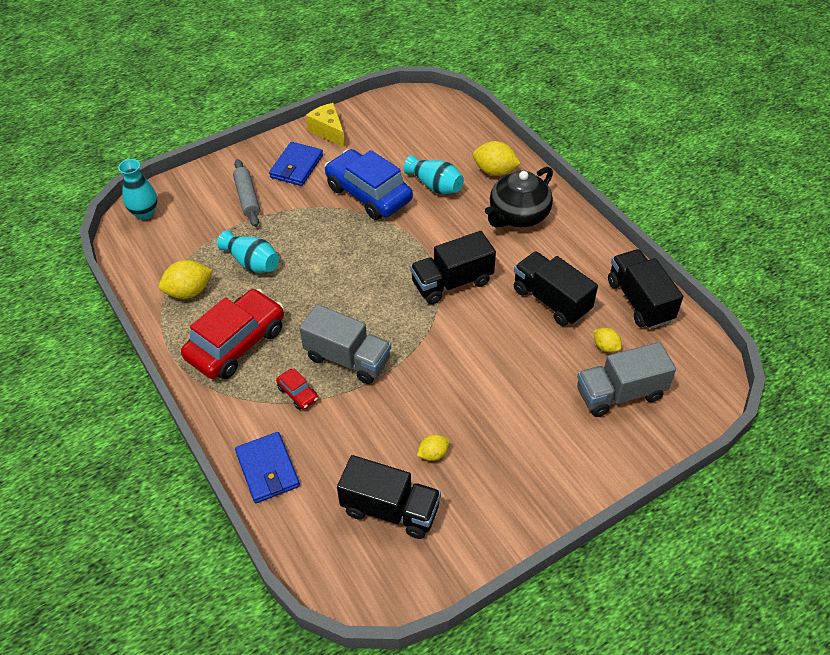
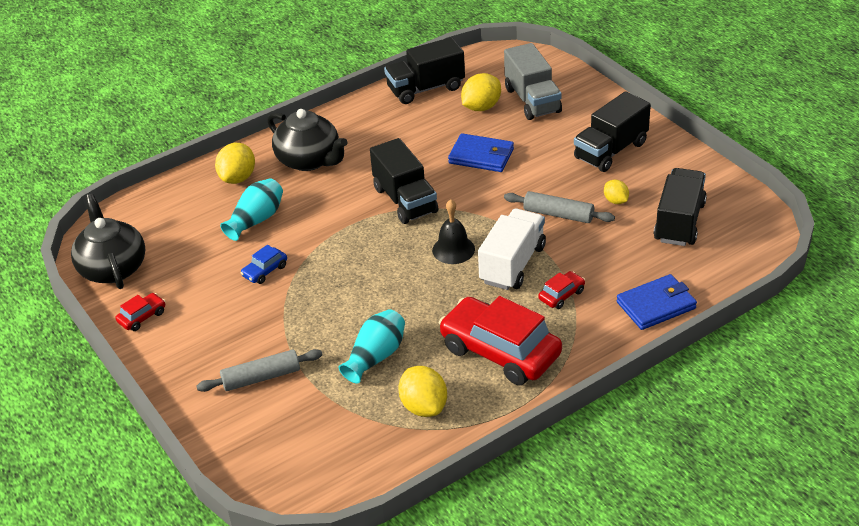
camera: 90 degrees left, 10 degrees down
(145, 213) = (281, 479): turquoise vase -> none
(296, 166) = (207, 339): blue wallet -> blue wallet (481, 156)
(328, 131) = (142, 317): yellow cheese -> red car
(347, 359) = (512, 264): grey truck -> white truck
(368, 194) = (265, 271): blue car -> blue car, size x0.43
(376, 316) = (453, 249): none -> black bell
(387, 111) = (113, 268): none -> black teapot
(417, 401) = (558, 214): none -> grey rolling pin
(551, 300) = (427, 137): black truck -> black truck (611, 151)
(605, 347) = (481, 107): yellow lemon -> yellow lemon, size x1.71

